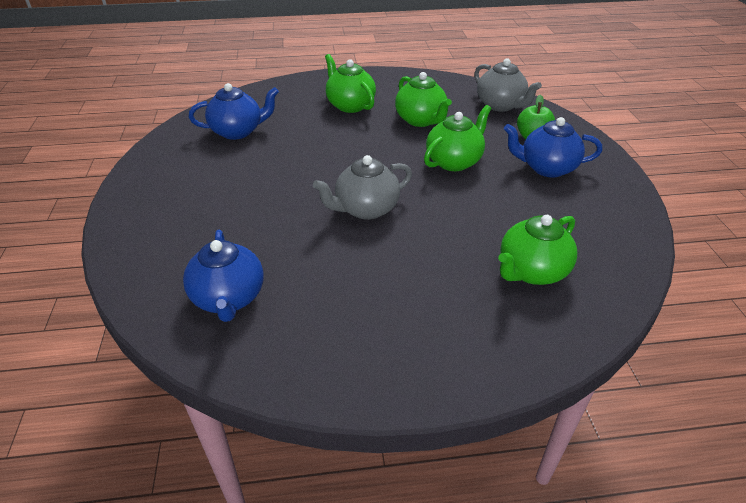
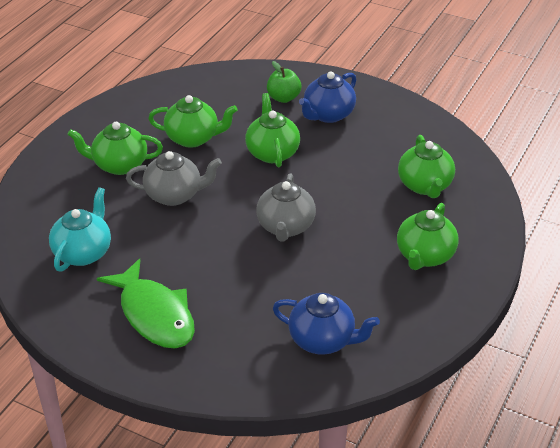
camera: 55 degrees left, 0 degrees up
(193, 189) = (154, 314): none -> green fish
(238, 131) = (83, 253): blue teapot -> turquoise teapot
(421, 319) = (424, 256): none -> green teapot
(500, 105) = (221, 86): grey teapot -> grey teapot (174, 195)

